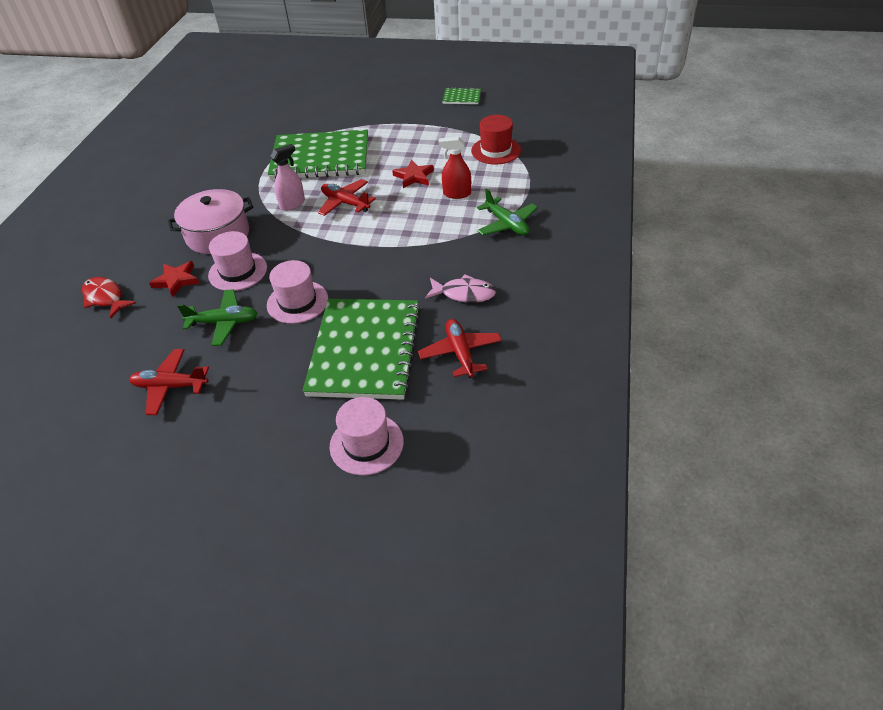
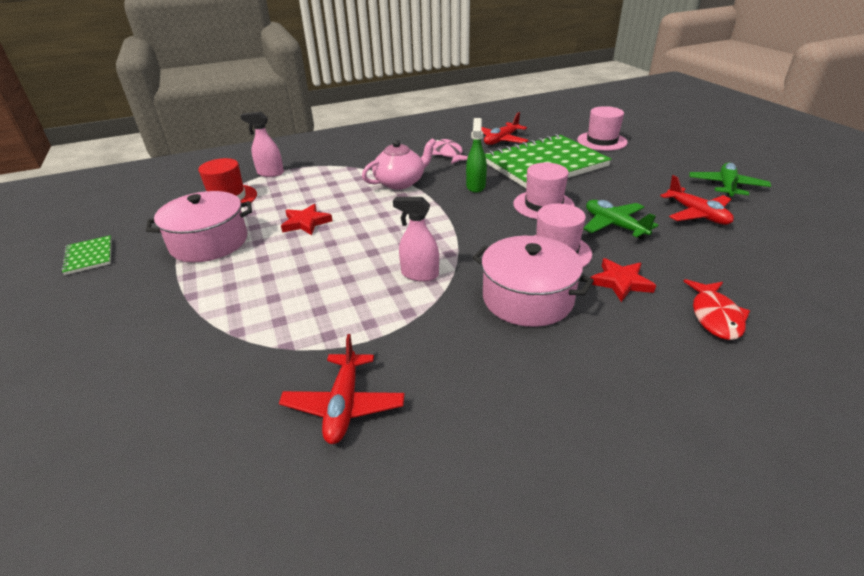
camera: 125 degrees left, 10 degrees down
(320, 158) = (303, 302): green notebook -> none
(345, 203) = (386, 242): red plane -> red plane (344, 405)
(374, 279) = (475, 186): none -> green spray bottle
(431, 136) = (209, 242): none -> pink pot
(431, 239) = (400, 182): none -> pink teapot
(456, 194) = (321, 193): red spray bottle -> none
(506, 224) = (350, 163): green plane -> green plane (726, 187)
(528, 176) = (270, 173): none -> pink spray bottle

